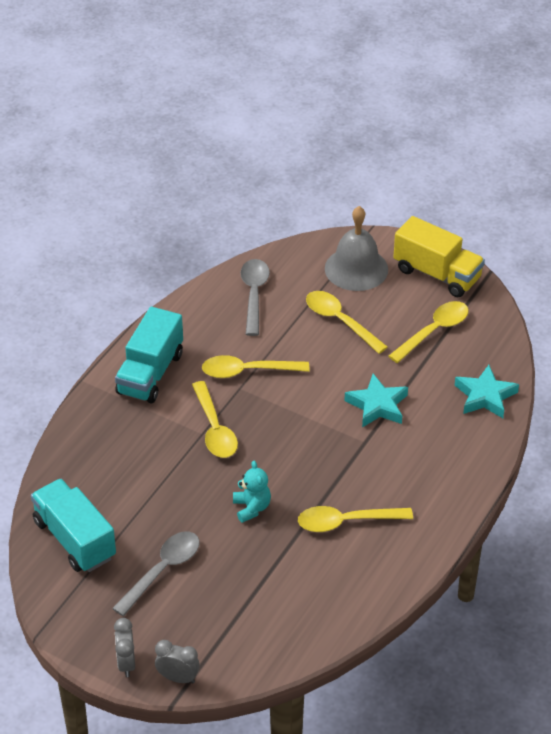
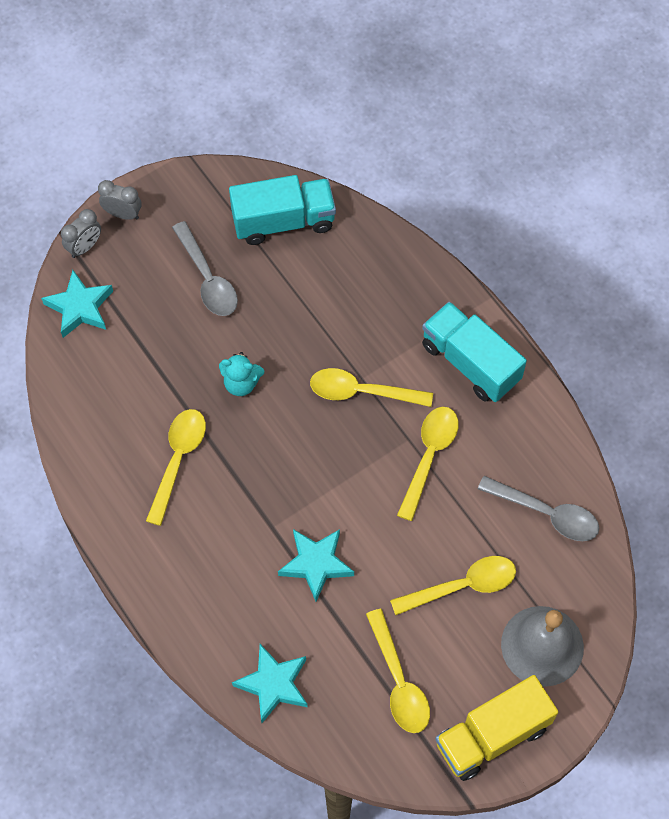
camera: 115 degrees right, 20 degrees up
(243, 653) = (80, 307): none -> turquoise star

